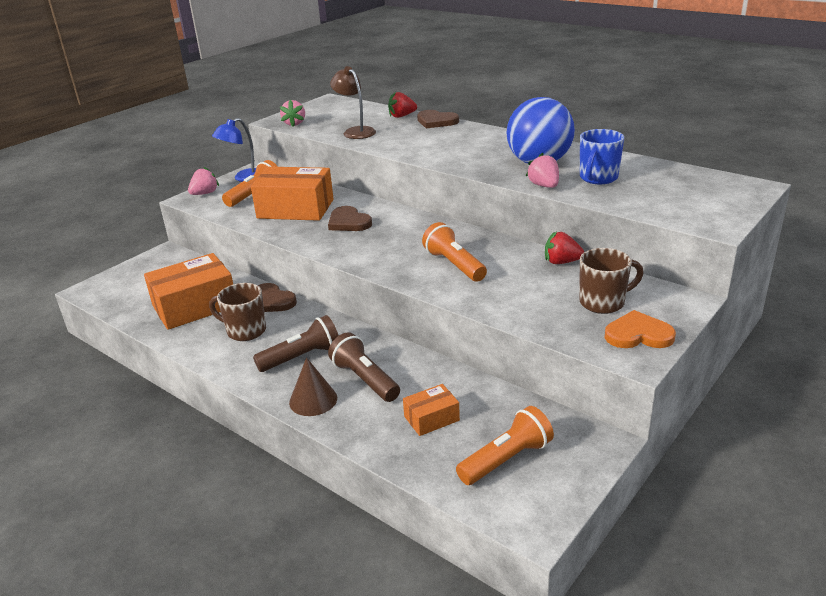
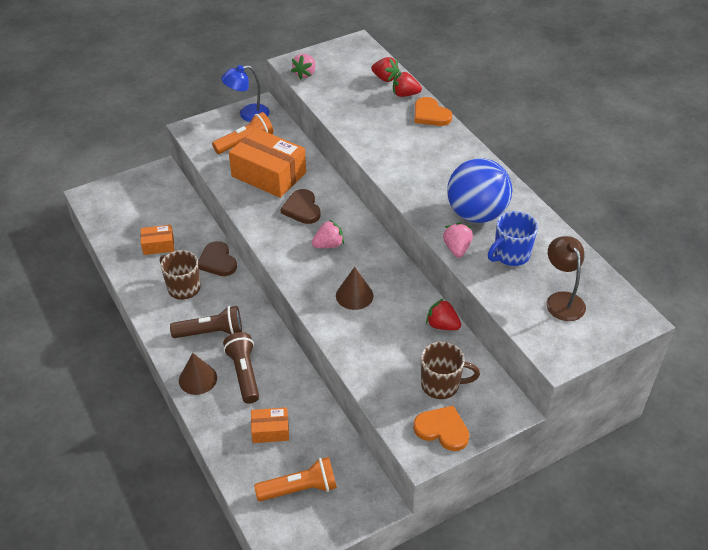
camera: 20 degrees right, 15 degrees up
(195, 306) = (158, 245): orange box -> orange box, size x0.50
(205, 193) = (206, 126): pink strawberry -> pink strawberry (328, 245)
(355, 131) = (350, 106): brown lamp -> brown lamp (562, 300)
(374, 112) = (385, 78): none -> red strawberry
(436, 121) = (430, 114): brown heart -> orange heart
(454, 265) = (354, 295): orange flashlight -> brown cone

